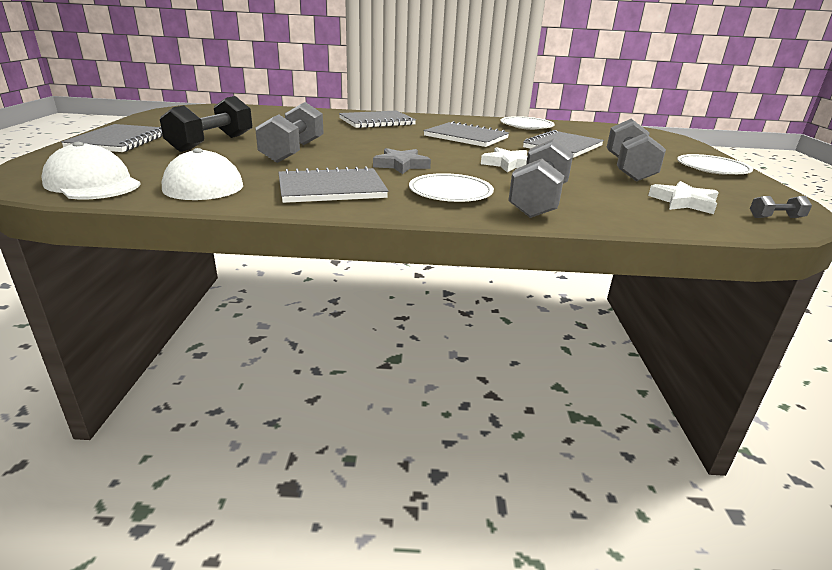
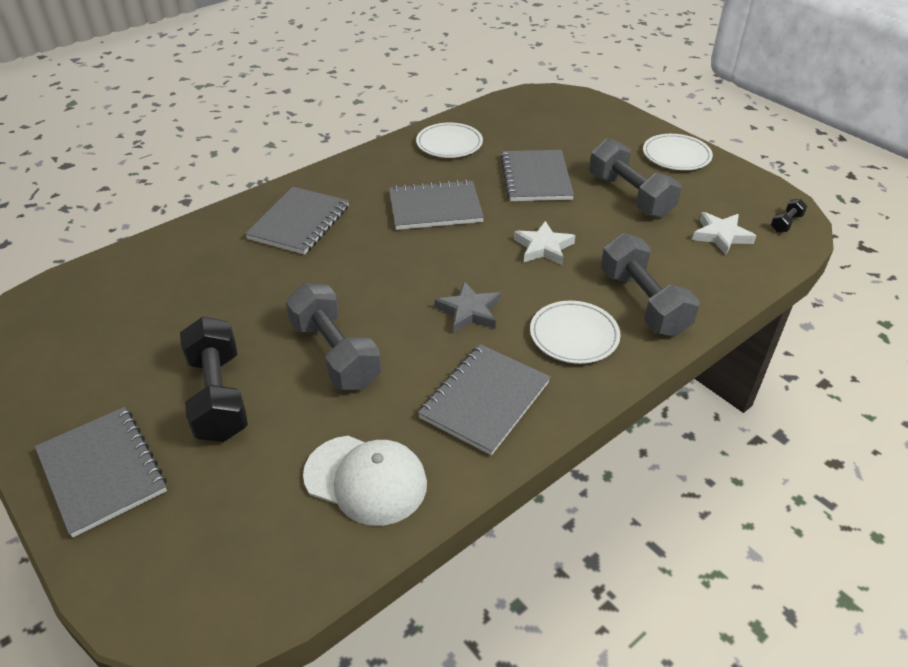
camera: 40 degrees left, 15 degrees up
(93, 183) = (269, 567): white cap -> none
(776, 217) = (786, 223): grey dumbbell -> black dumbbell

